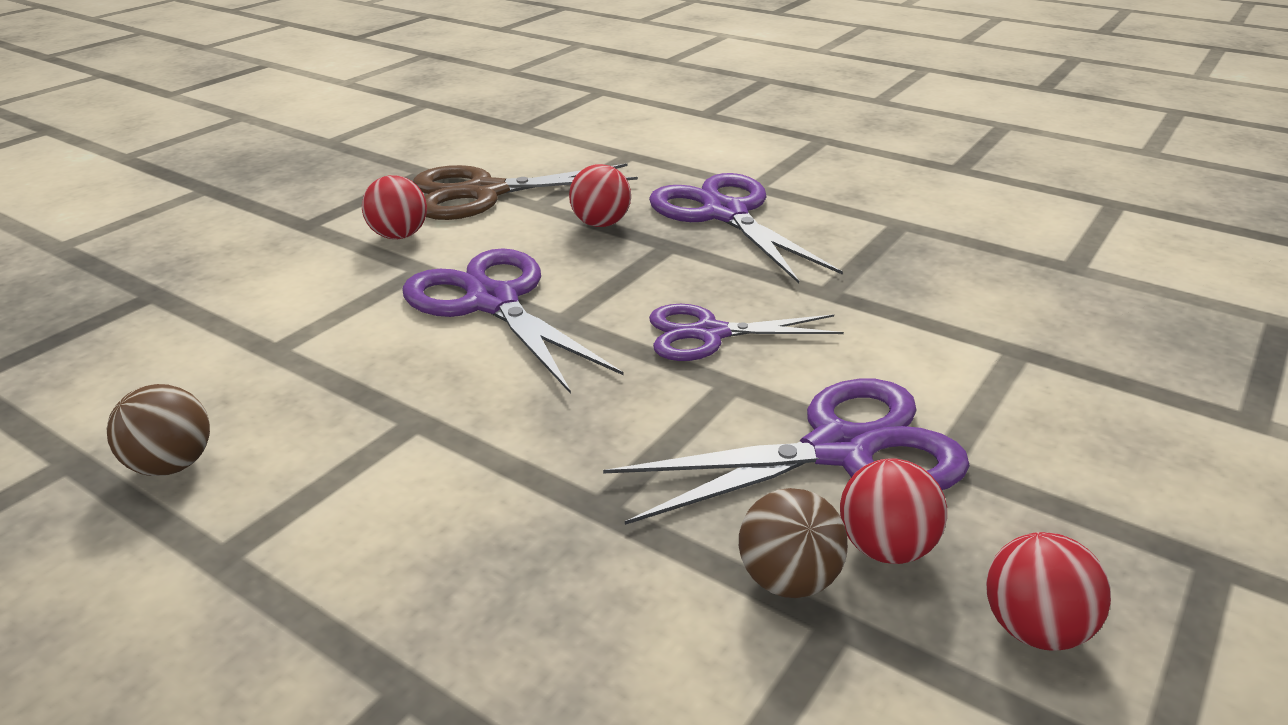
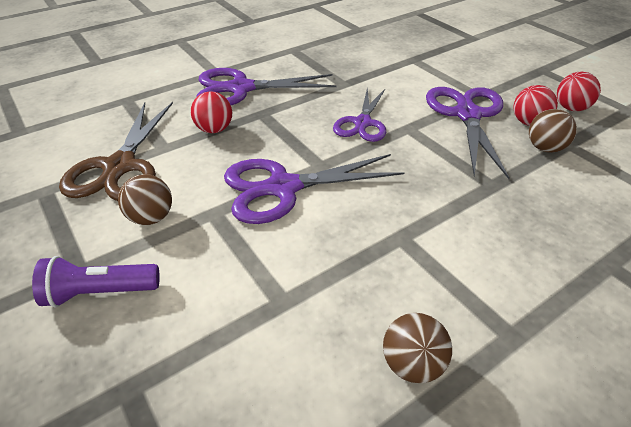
camera: 70 degrees left, 10 degrees up
(276, 244) = (100, 292): none -> purple flashlight
(399, 236) = (151, 217): red ball -> brown ball

